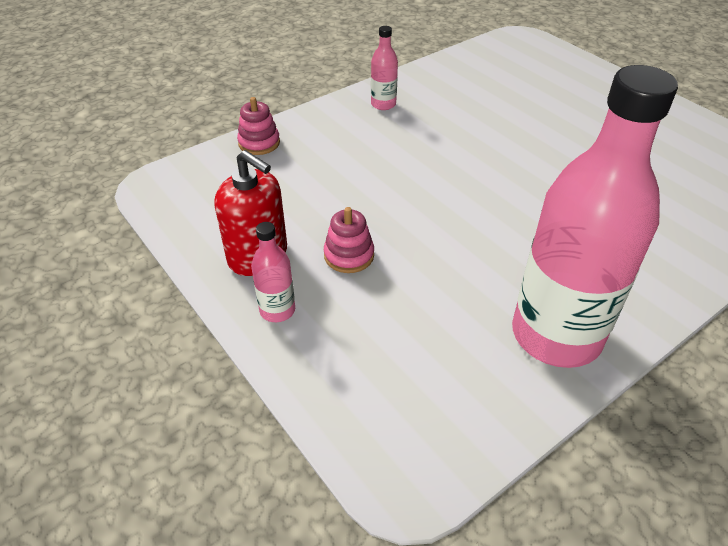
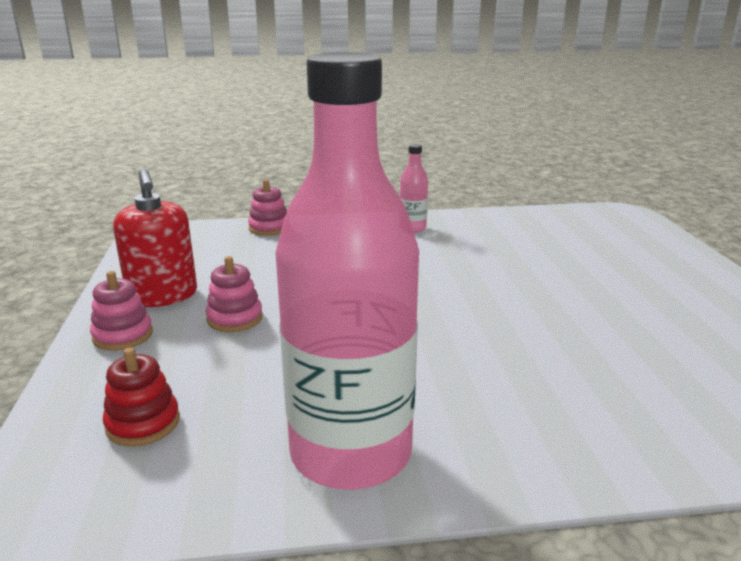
camera: 30 degrees right, 20 degrees down
(277, 310) = (123, 335): pink bottle -> pink stacking toy
(397, 379) = (143, 423): none -> red stacking toy

